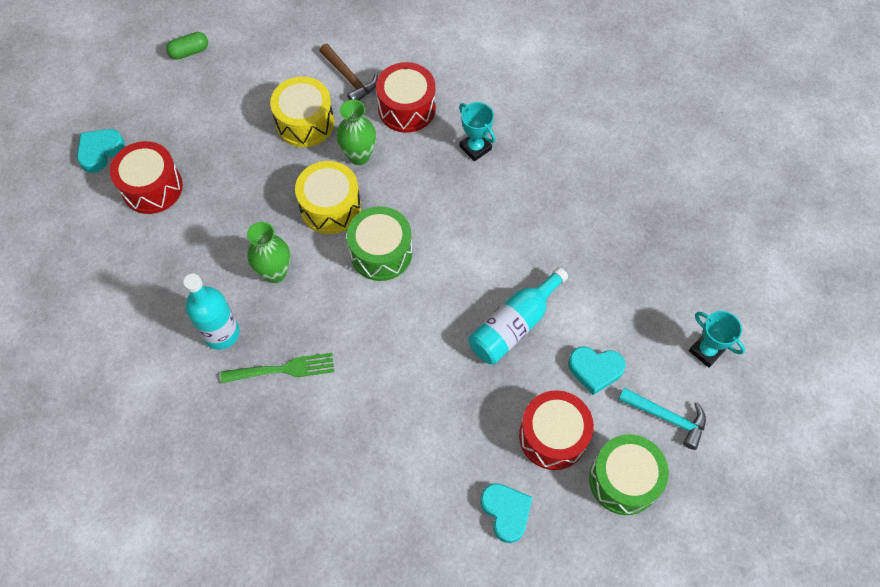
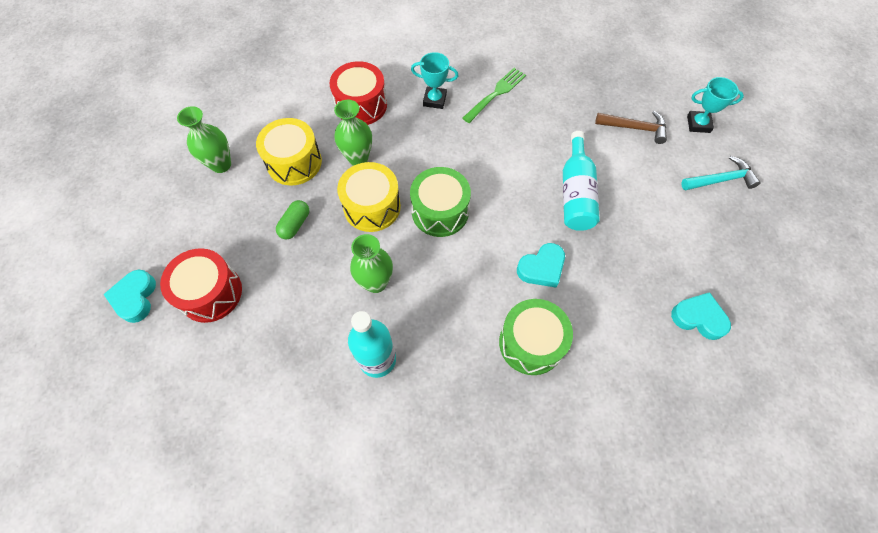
camera: 40 degrees left, 0 degrees up
(189, 52) = (147, 172): green capsule -> green capsule (295, 224)
(248, 84) = (221, 165): none -> green vase
(282, 370) = (451, 348): green fork -> green fork (496, 94)
(349, 78) = (298, 112): brown hammer -> brown hammer (634, 128)
(553, 436) = (672, 244): red drum -> none
(595, 370) = (652, 183): turquoise heart -> turquoise heart (541, 268)
(623, 480) = (739, 237): green drum -> green drum (531, 343)

